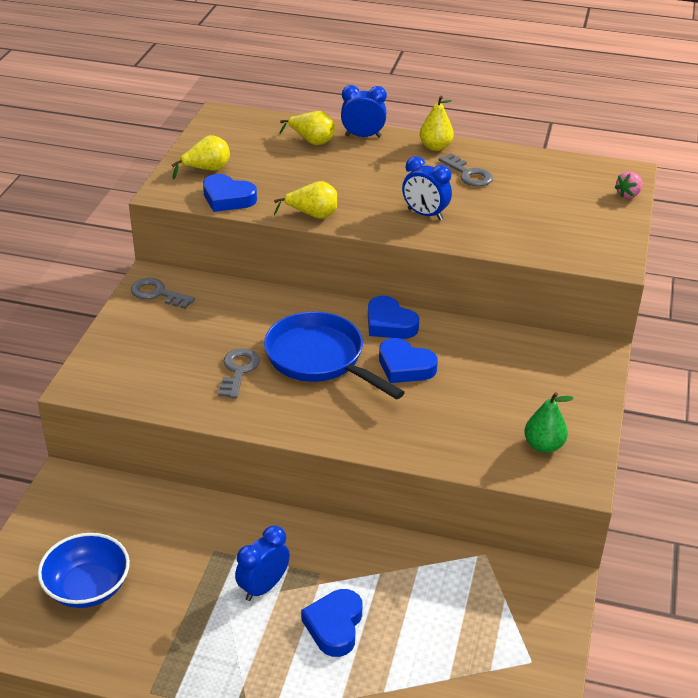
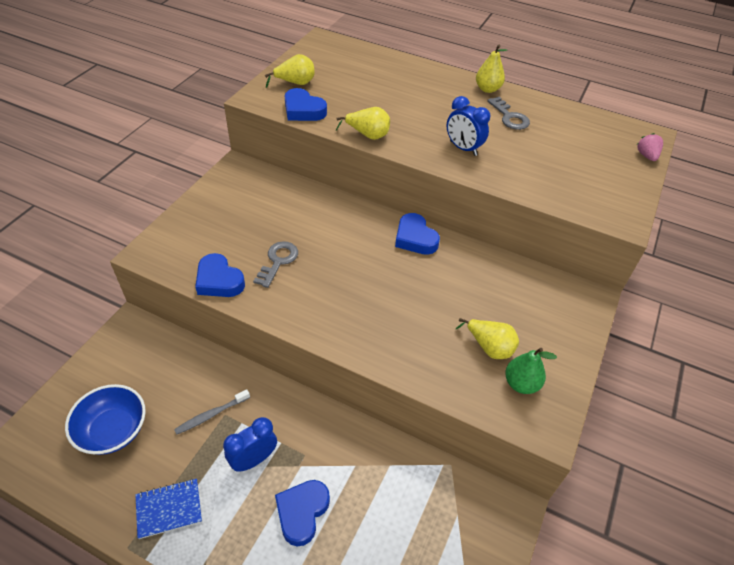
camera: 10 degrees right, 10 degrees up
(157, 294) = (237, 181): grey key -> none
(183, 649) = (169, 509): none -> blue notebook
(198, 553) = (211, 415): none -> grey toothbrush
(311, 141) = (387, 70): yellow pear -> yellow pear (489, 347)
(319, 359) = (348, 261): blue pan -> none
(363, 136) = (430, 72): blue clock -> none
(405, 366) = (417, 281): blue heart -> blue heart (219, 280)
(628, 195) = (646, 156): pink strawberry -> pink strawberry turned 120 degrees clockwise

